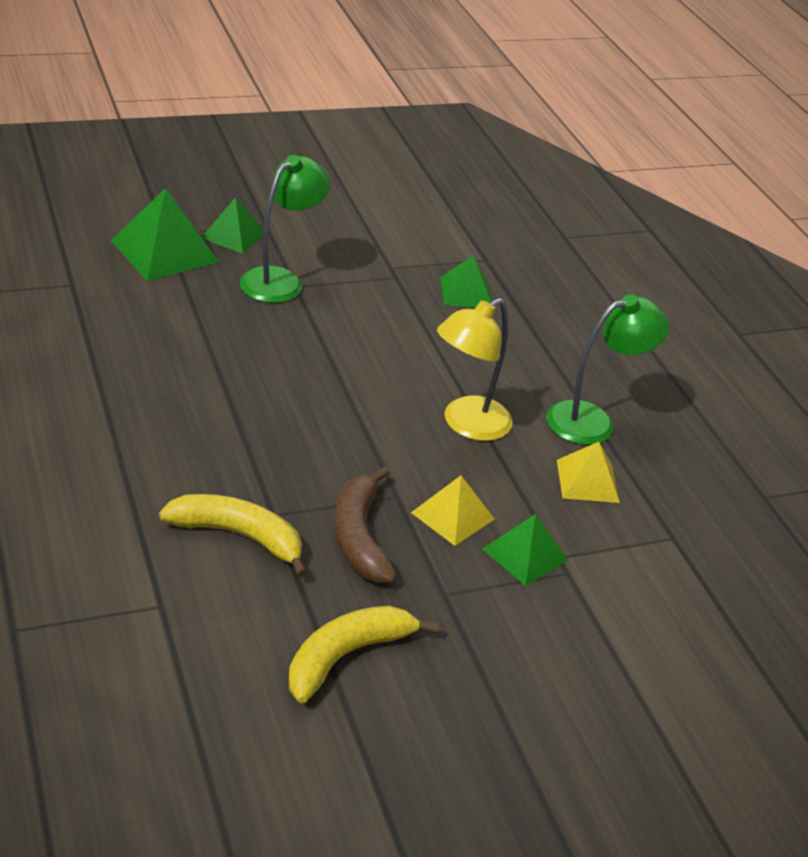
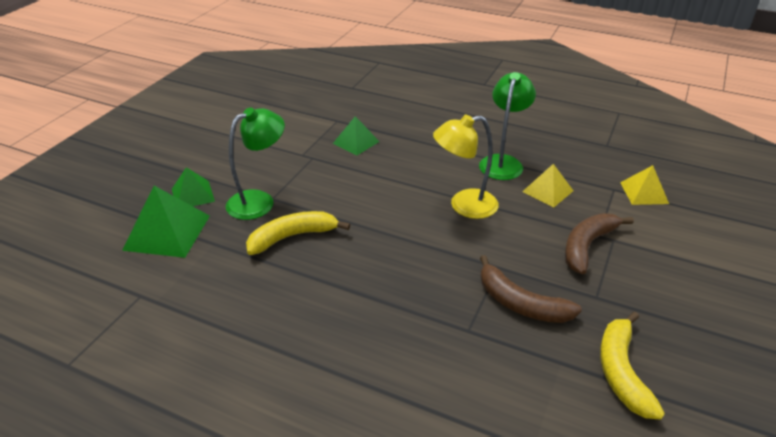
camera: 40 degrees left, 0 degrees up
(238, 536) = (475, 359): yellow banana -> yellow banana (292, 237)
(280, 280) = (259, 201): green lamp -> green lamp turned 60 degrees clockwise
(452, 515) = (534, 255): yellow pyramid -> yellow pyramid (644, 192)
(466, 425) = (464, 206): yellow lamp -> yellow lamp turned 75 degrees clockwise
(525, 554) = (587, 246): green pyramid -> brown banana

